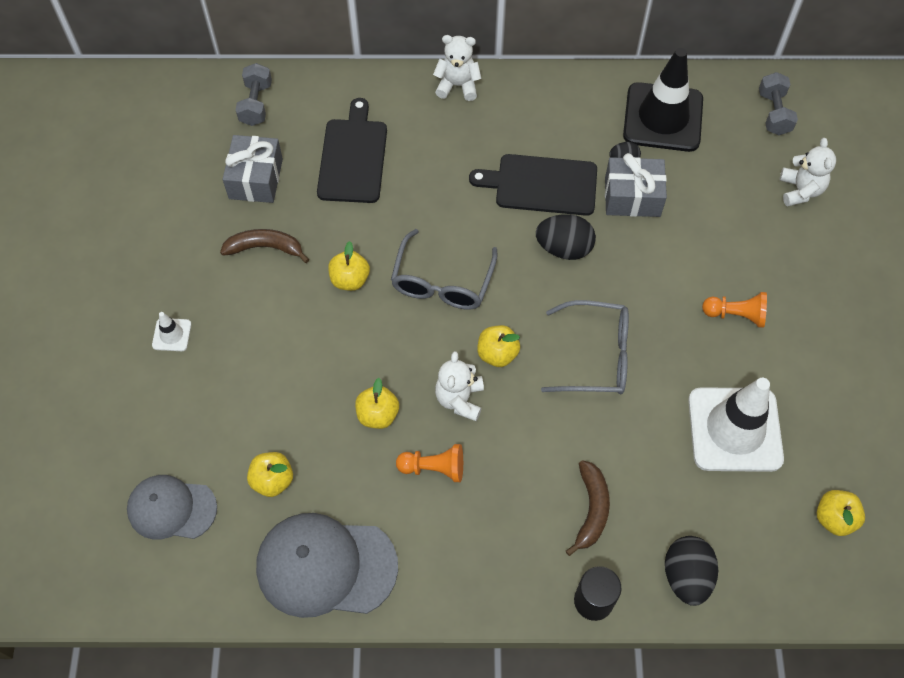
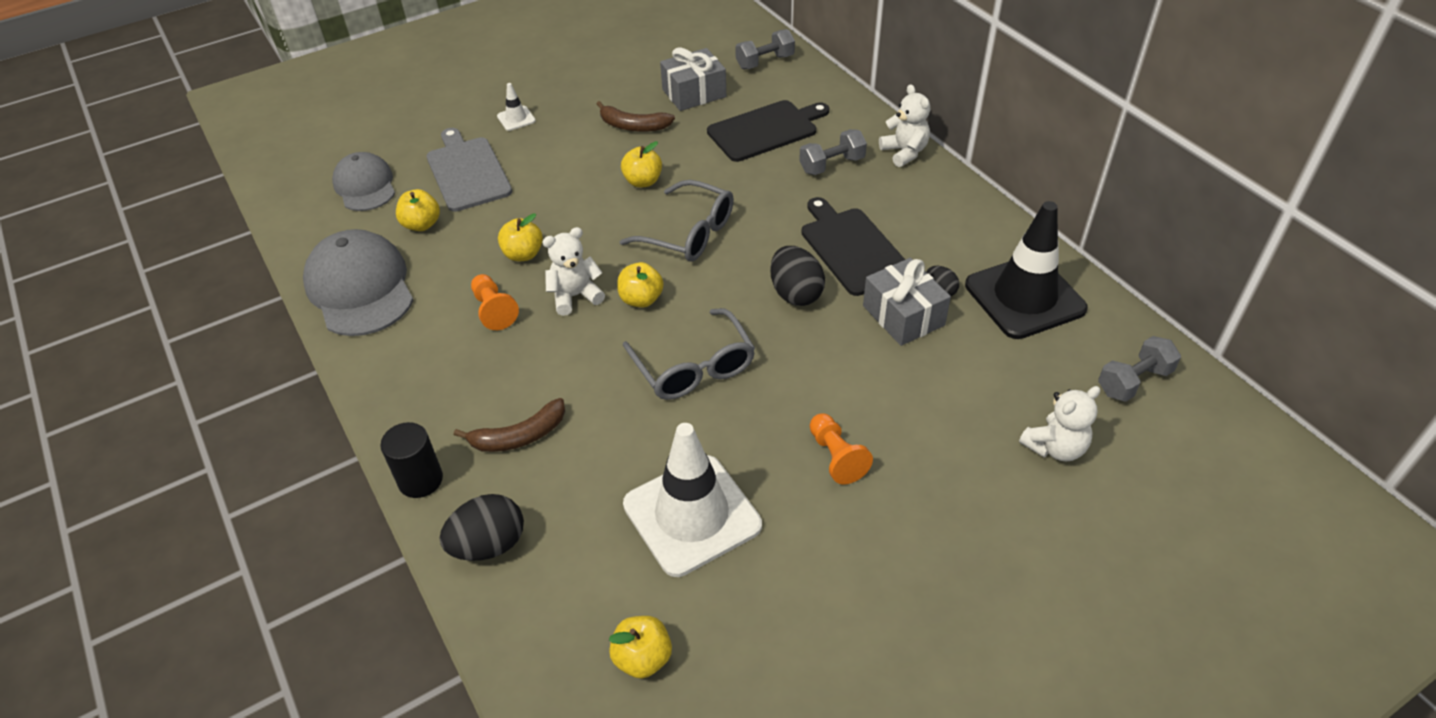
camera: 60 degrees right, 15 degrees down
(222, 411) = (467, 172): none -> grey cutting board
(265, 248) = (633, 126): brown banana -> brown banana turned 135 degrees clockwise
(435, 140) = (832, 165): none -> grey dumbbell
(442, 281) = (688, 233): grey glasses -> grey glasses turned 135 degrees counterclockwise

